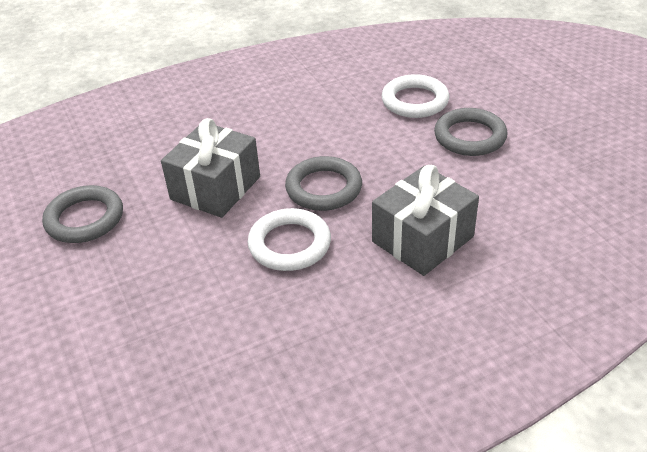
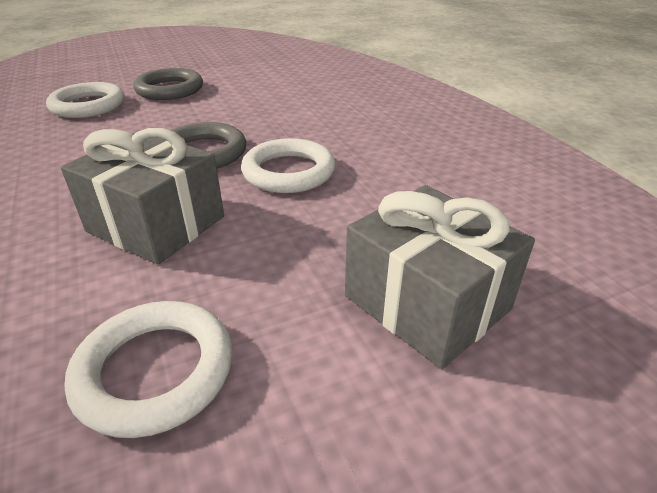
camera: 90 degrees left, 5 degrees down
(85, 219) = (155, 371): grey ring -> white ring
(422, 239) = (300, 114): grey gift -> grey gift (426, 303)

